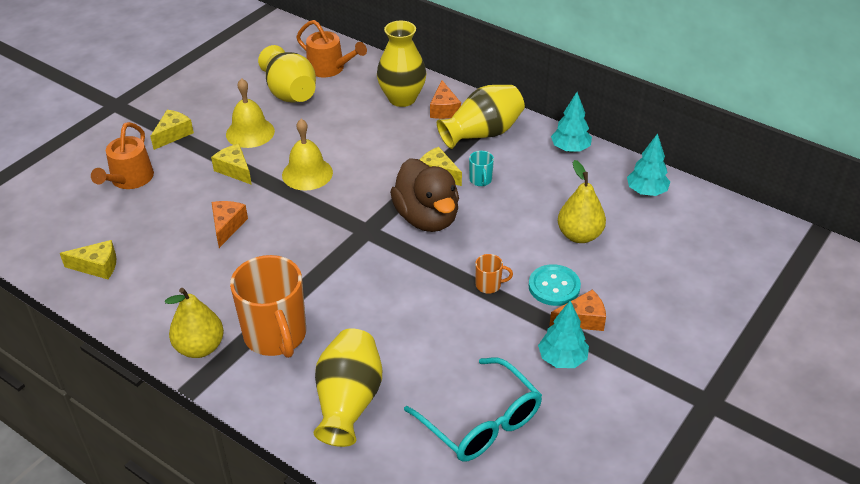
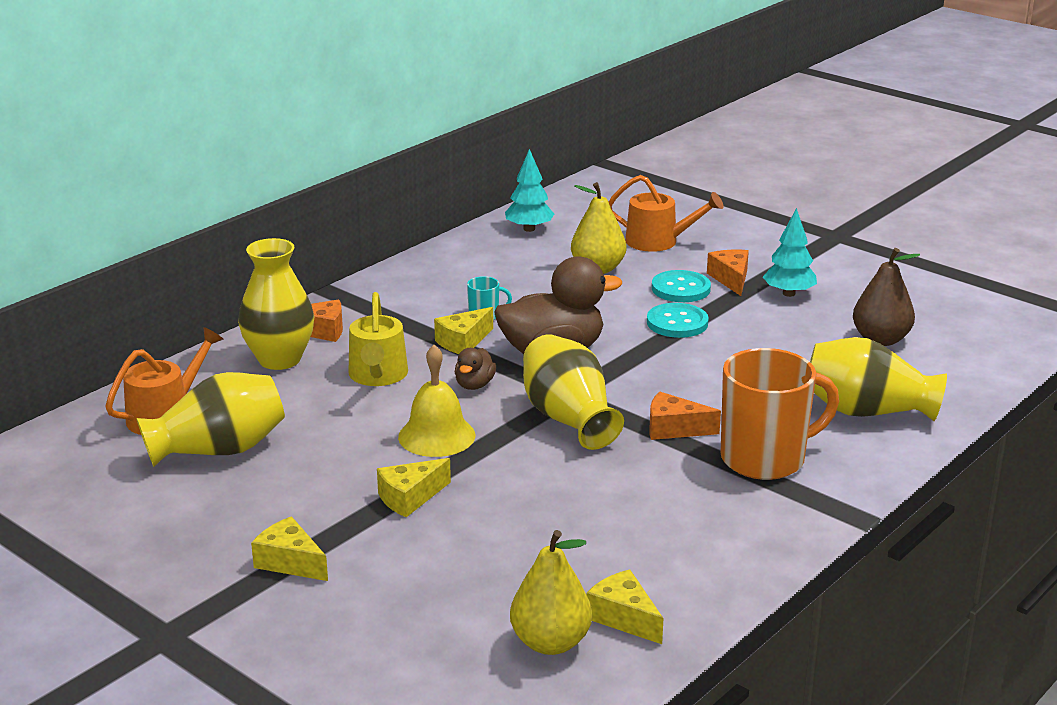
camera: 85 degrees left, 15 degrees down
(97, 266) = (624, 617): yellow cheese -> yellow cheese turned 45 degrees counterclockwise
(129, 179) = (405, 601): orange watering can -> orange watering can (658, 241)
(200, 347) = (790, 515): yellow pear -> yellow pear (550, 643)
(227, 226) = (544, 500): orange cheese -> orange cheese (674, 429)
(250, 132) = (314, 486): yellow bell -> none
(375, 184) = (474, 385): none -> brown duck
(385, 140) = (378, 375): none -> yellow watering can
(481, 422) = (880, 339): turquoise glasses -> brown pear
(482, 133) = (386, 309): yellow vase -> yellow vase (568, 419)
(489, 285) = (677, 323): orange mug -> turquoise button
(570, 149) = (438, 260): turquoise tree -> none

